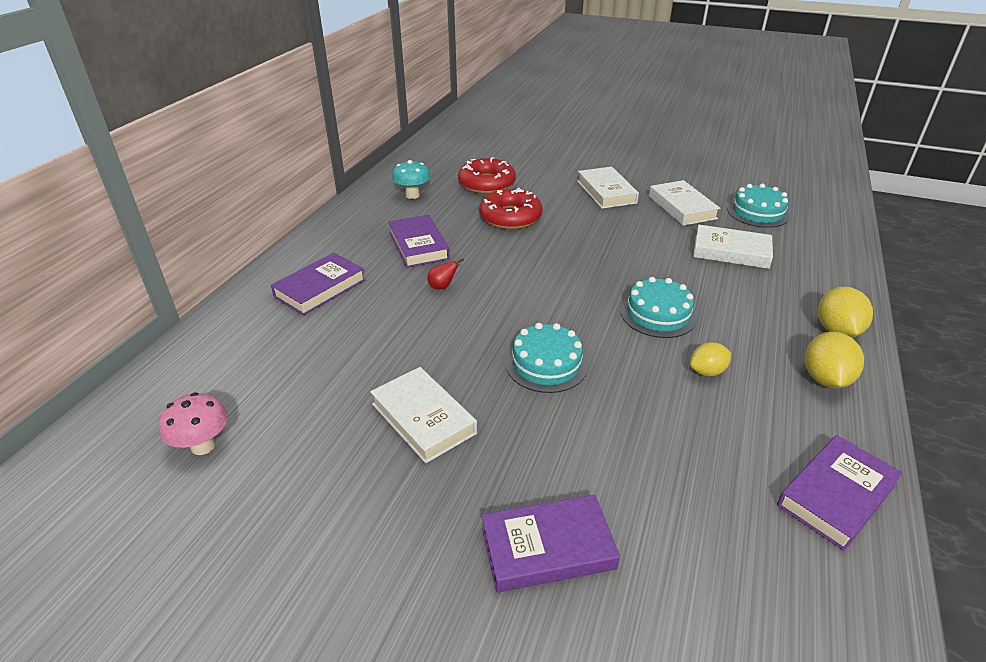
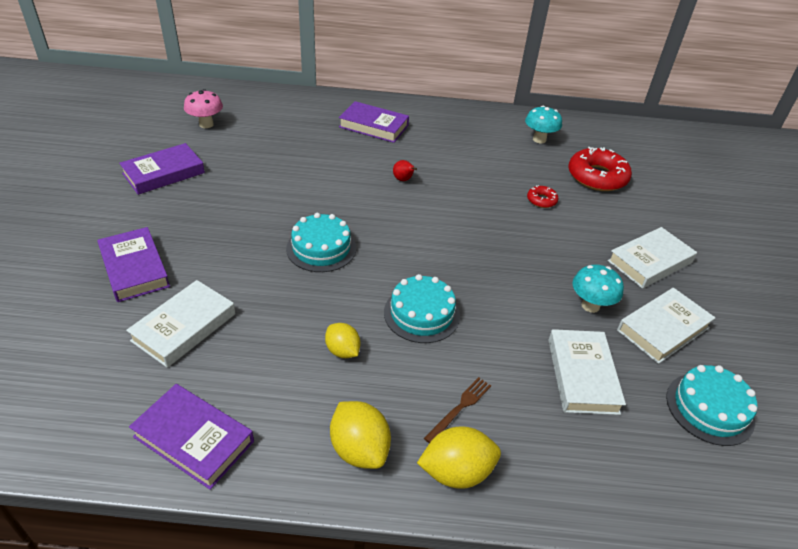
camera: 70 degrees right, 5 degrees up
(419, 245) = (457, 158): purple book -> purple book (164, 173)
(423, 418) = (245, 198): white book -> white book (184, 327)
(510, 217) = (541, 200): red donut -> red donut, size x0.48
(654, 229) = (590, 305): none -> turquoise mushroom
(771, 316) = (459, 408): none -> brown fork
(825, 379) = (359, 449): yellow lemon -> yellow lemon turned 60 degrees clockwise

